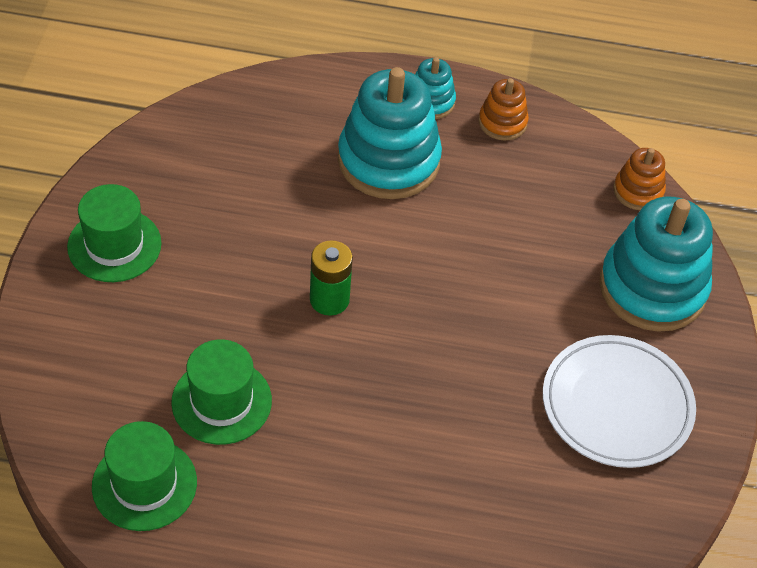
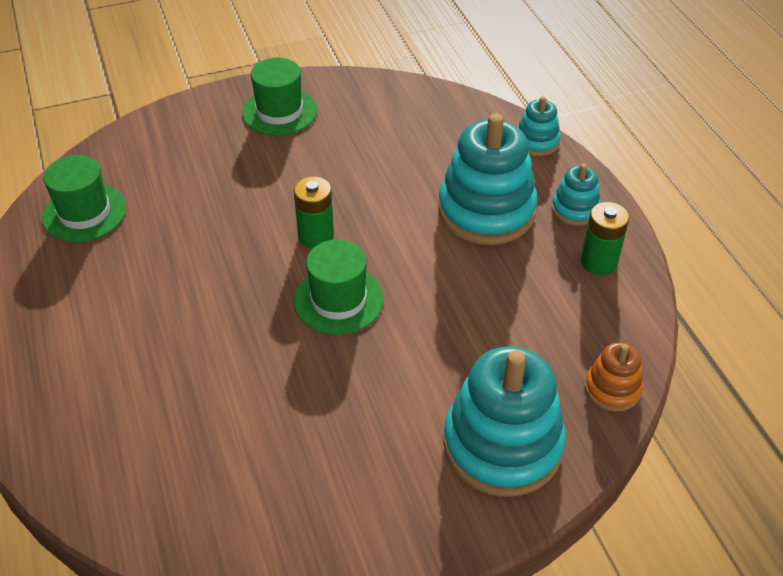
camera: 65 degrees right, 5 degrees down
(221, 401) = (179, 220): green hat -> green hat (338, 300)
(324, 77) = (537, 142): none -> turquoise stacking toy
(502, 122) = (599, 262): orange stacking toy -> green battery
(617, 405) = (342, 469): white plate -> none

